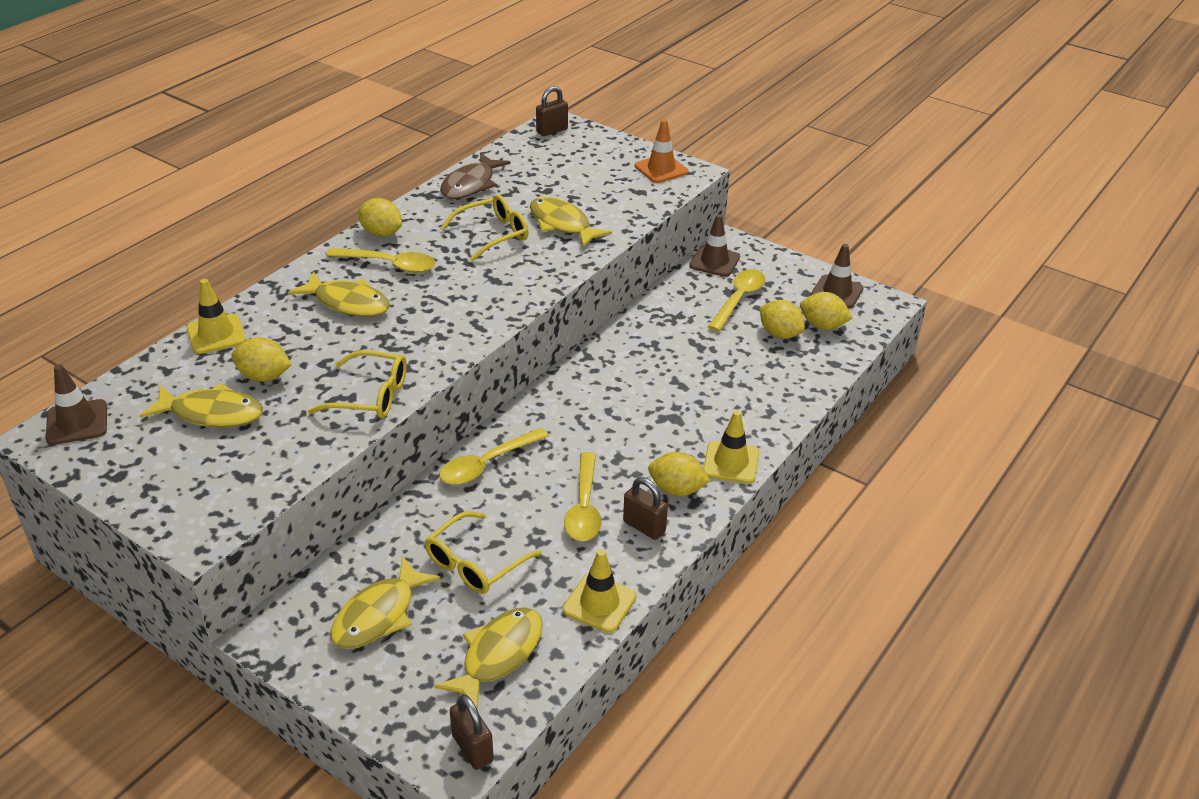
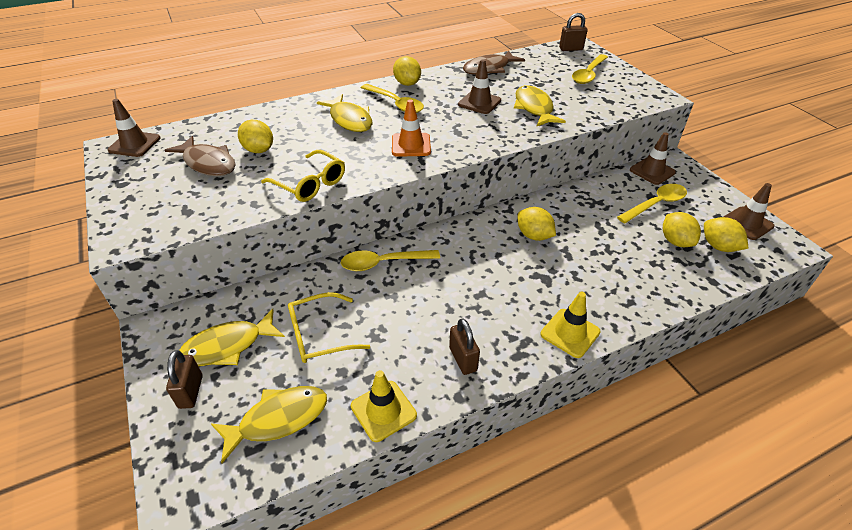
camera: 30 degrees right, 5 degrees up
(212, 413) = (208, 163): yellow fish -> brown fish
(216, 334) = (257, 116): yellow traffic cone -> none
(472, 748) = (198, 493): brown padlock -> brown padlock (191, 392)
(493, 235) = (479, 102): yellow glasses -> brown traffic cone
(584, 507) = (428, 323): yellow spoon -> yellow spoon (588, 74)
(661, 169) = (636, 90): orange traffic cone -> orange traffic cone (411, 145)
(677, 489) = (510, 338): yellow lemon -> yellow lemon (534, 235)

